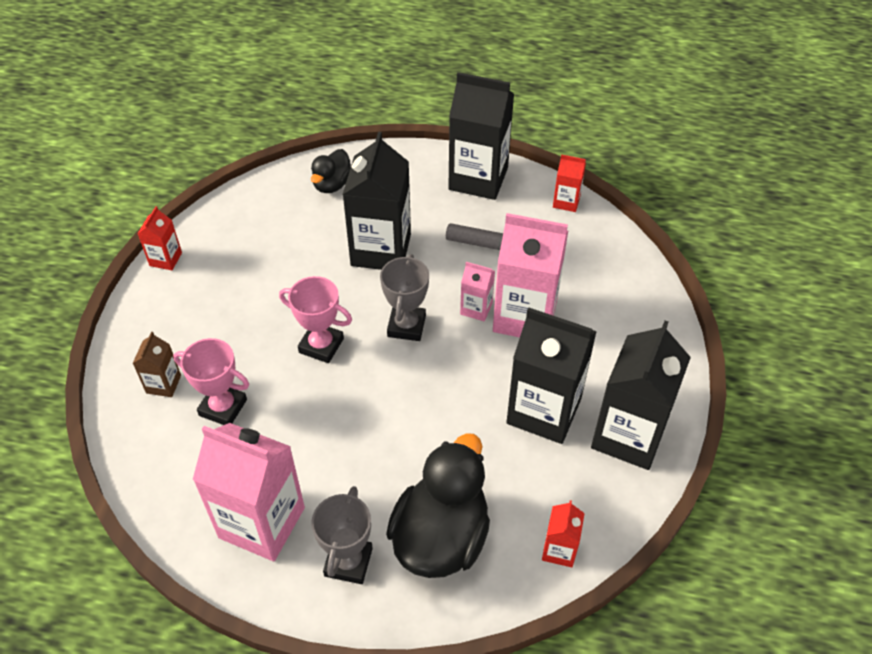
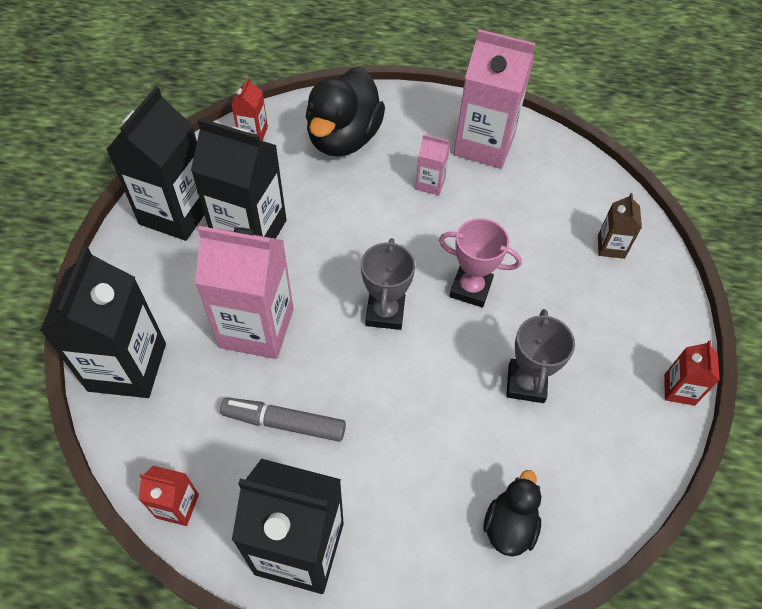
camera: 175 degrees right, 5 degrees up
(223, 407) = (547, 227): pink trophy -> none
(348, 562) = (412, 123): grey trophy -> grey trophy (526, 383)
(381, 250) = (425, 412): black carton -> black carton (127, 367)
(476, 308) = (309, 336): pink carton -> pink carton (430, 183)

